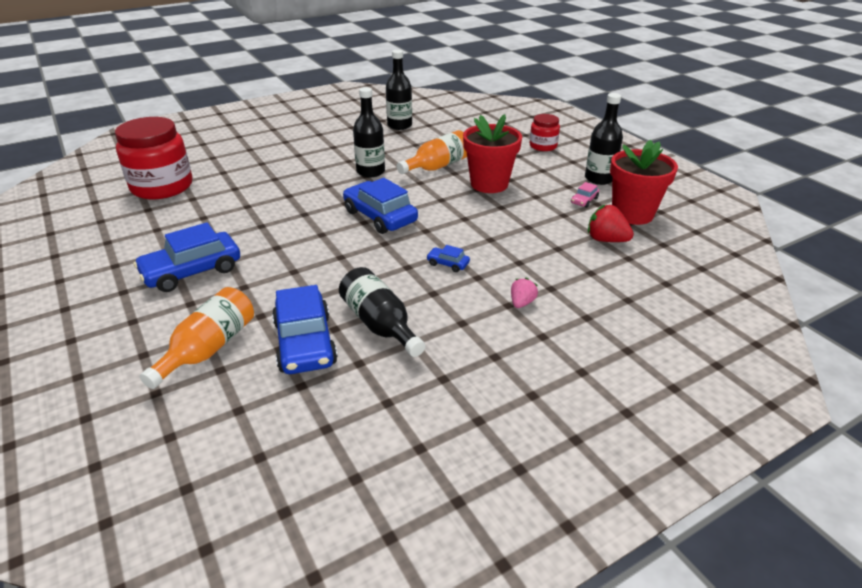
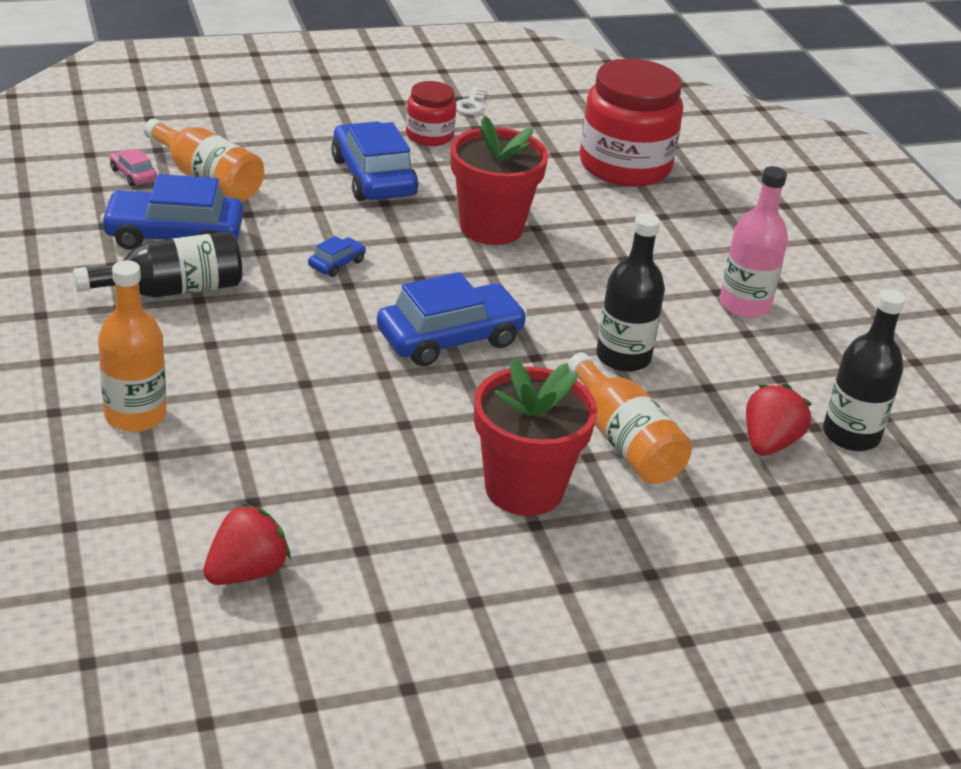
camera: 100 degrees right, 0 degrees up
(67, 249) = (471, 104): none -> white key
(308, 148) = (744, 305): none -> pink bottle
(416, 139) = (769, 443): none -> red strawberry
(448, 264) = (275, 373): blue car -> blue car (336, 264)
(522, 303) = (135, 415): pink strawberry -> orange bottle
(543, 146) = (695, 633): red jar -> red jar (429, 136)
(584, 201) = (403, 600): pink car -> pink car (133, 174)
(599, 178) = (493, 666): black bottle -> none
(632, 214) = (319, 652): red flower pot -> red flower pot (491, 227)

